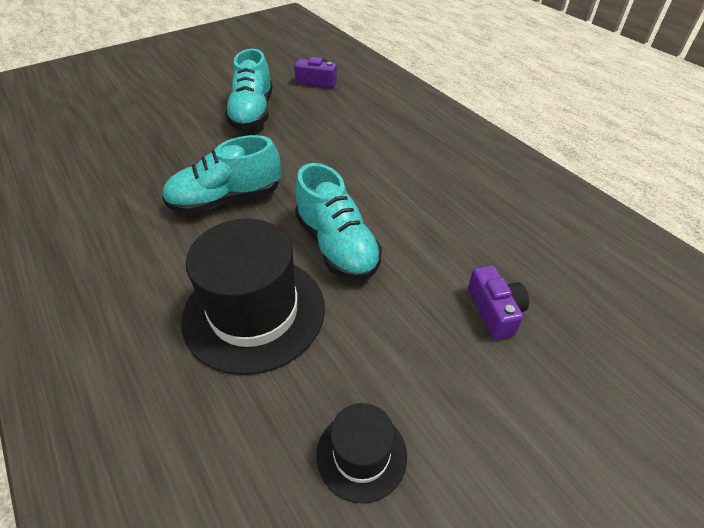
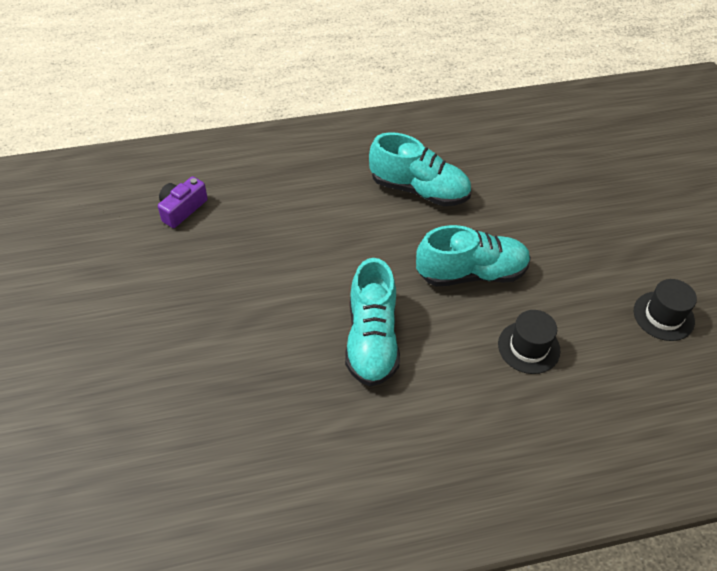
camera: 70 degrees left, 5 degrees up
(252, 113) = (216, 284): turquoise shoe -> turquoise shoe (419, 190)
(254, 312) = (528, 347): black hat -> black hat, size x0.51
(495, 311) = (570, 206): purple camera -> none

